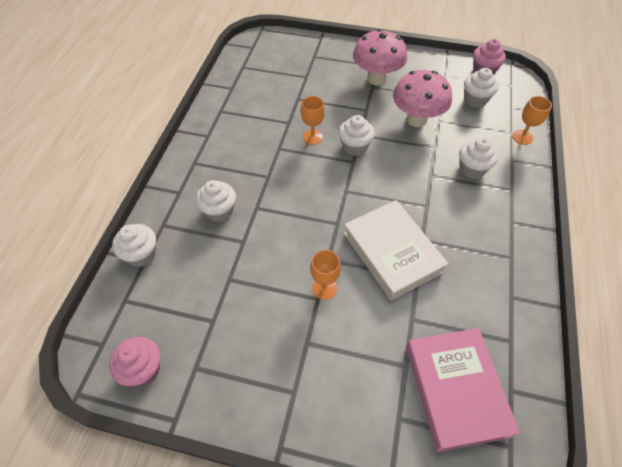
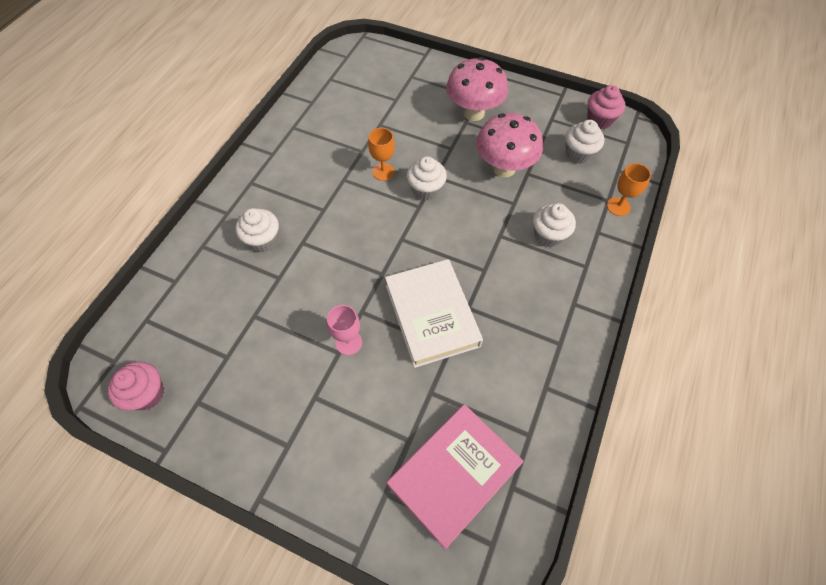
camera: 10 degrees right, 5 degrees up
(142, 254) = (173, 274): white cupcake -> none
(324, 288) = (348, 342): orange goblet -> pink goblet
(455, 389) = (453, 474): pink book -> pink book turned 45 degrees clockwise

